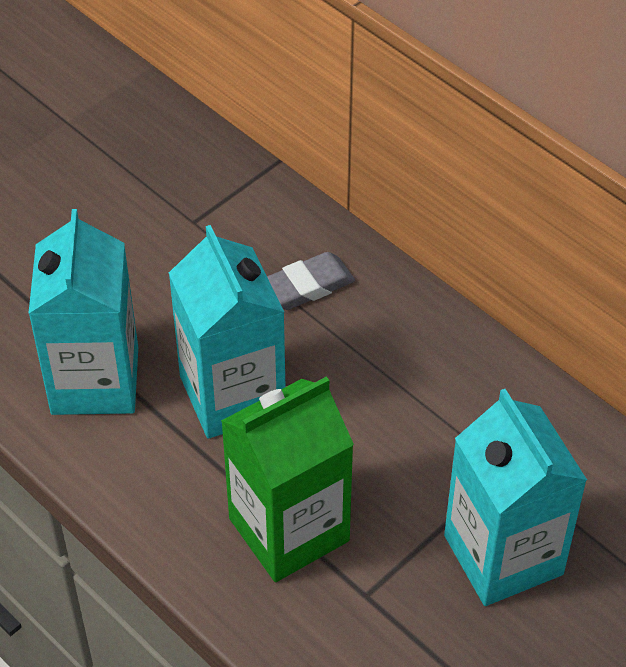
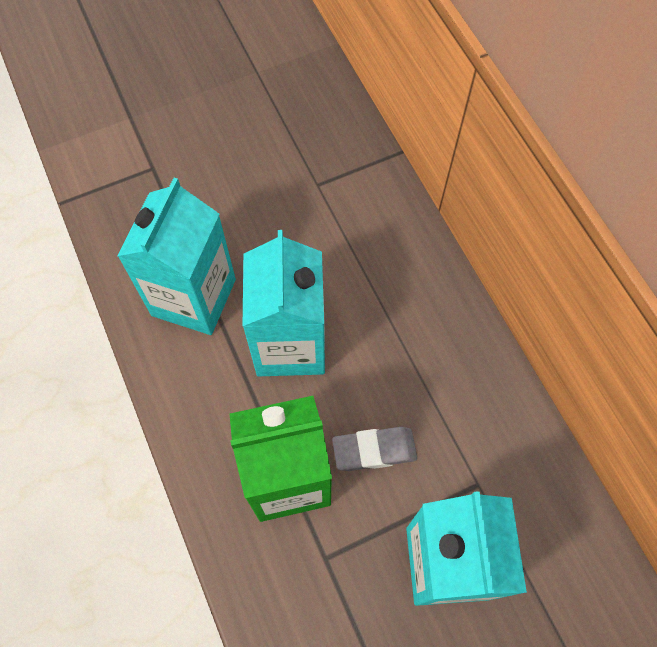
camera: 20 degrees right, 15 degrees up
(307, 286) = (382, 268): grey eraser -> grey eraser (374, 450)

